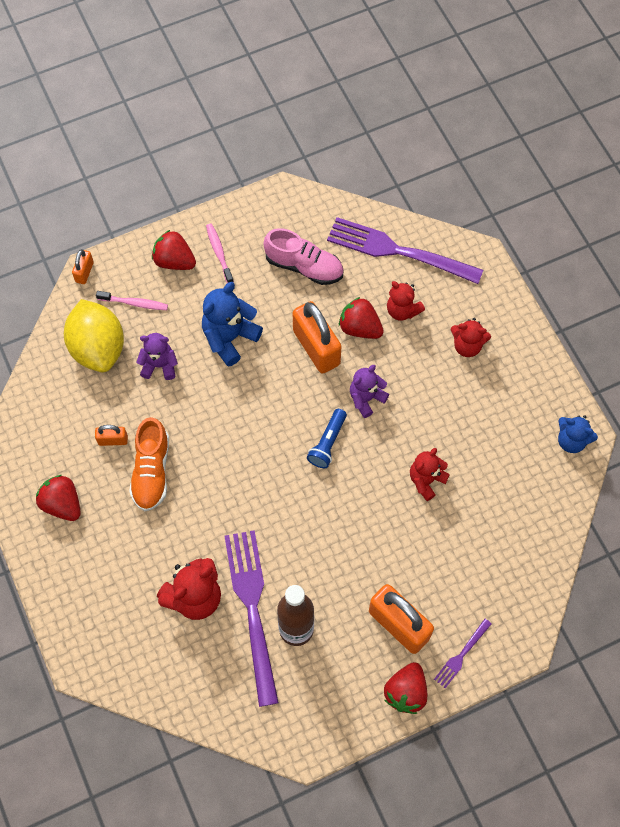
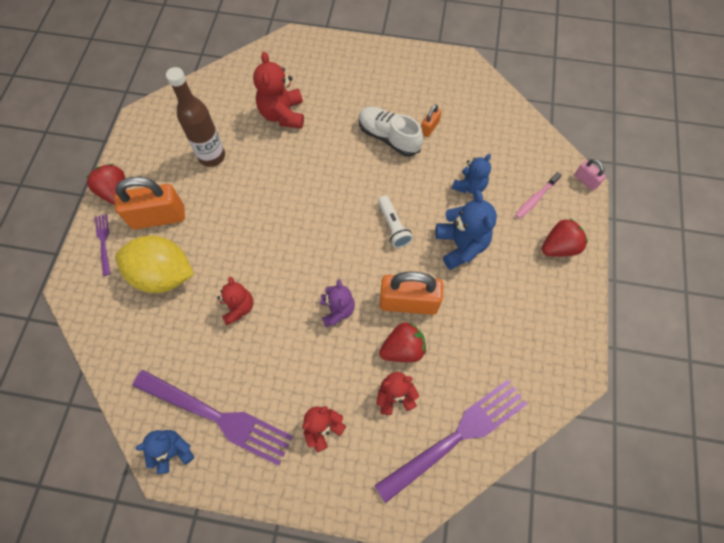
camera: 125 degrees right, 0 degrees up
(62, 504) = (404, 79): red strawberry -> none
(84, 272) = (585, 181): orange padlock -> pink padlock
(98, 348) = (511, 156): yellow lemon -> yellow lemon (163, 275)
(151, 471) = (388, 137): orange shoe -> white shoe
(159, 365) = (469, 186): purple teddy bear -> blue teddy bear
(219, 253) = (547, 284): pink toothbrush -> none
(251, 405) = (393, 226): none -> white flashlight
(252, 609) = (246, 140): purple fork -> purple fork (217, 417)
(304, 266) = (492, 343): pink shoe -> none
(327, 443) = (323, 258): blue flashlight -> none

